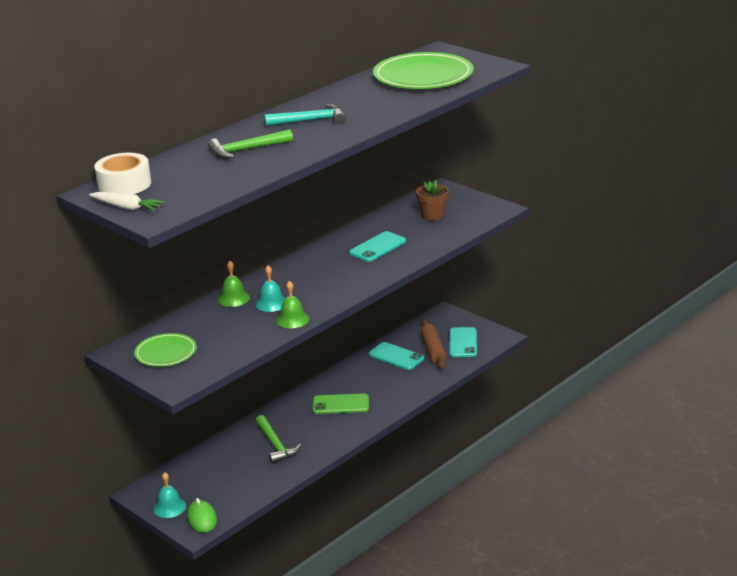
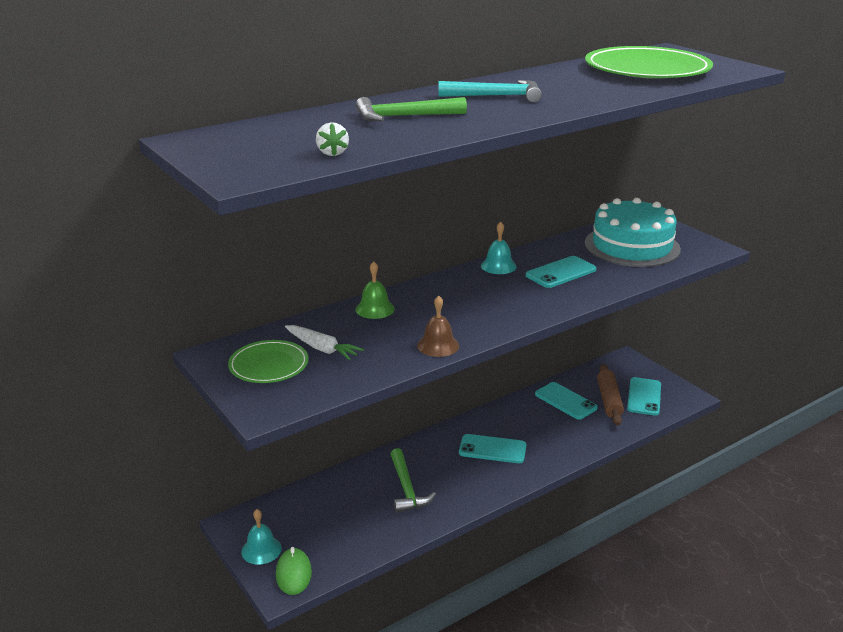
camera: 10 degrees right, 0 degrees up
(124, 184) = (230, 136): white tape -> none
(127, 208) = (215, 161): white carrot -> white carrot (322, 348)
(208, 190) = (332, 153): none -> white strawberry
(271, 303) = (418, 321): turquoise bell -> turquoise bell (498, 266)
(292, 319) = (438, 345): green bell -> brown bell
(341, 404) = (492, 449): green phone -> turquoise phone
(433, 216) = (632, 246): brown flower pot -> turquoise cake

